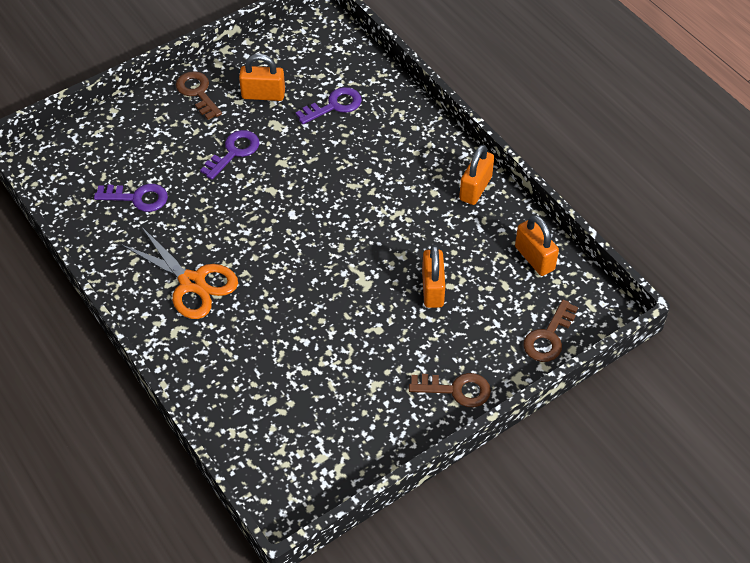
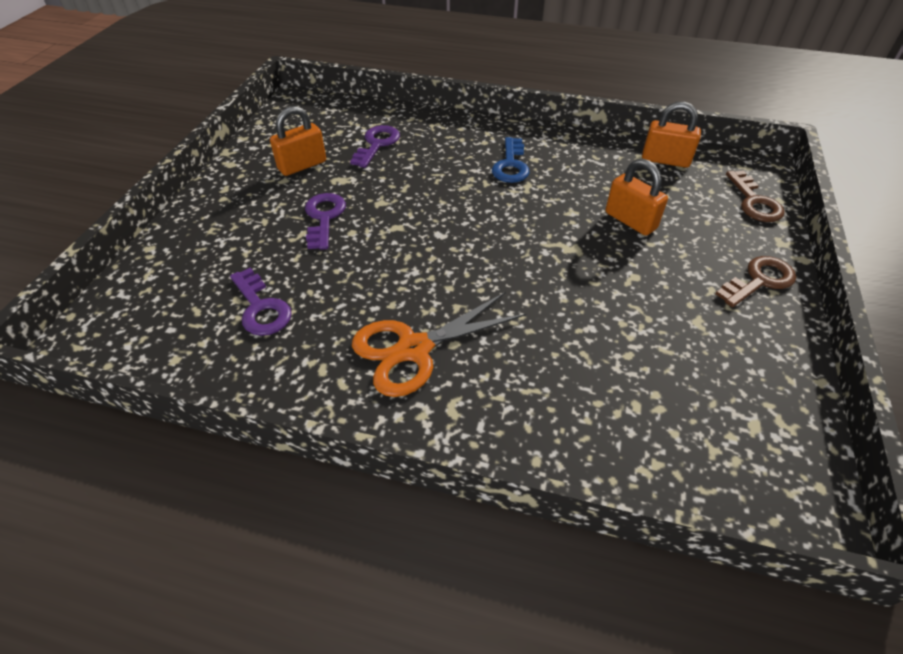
camera: 40 degrees left, 5 degrees down
(137, 198) = (261, 308): purple key -> purple key turned 90 degrees clockwise
(192, 283) = (414, 349): orange scissors -> orange scissors turned 150 degrees clockwise
(197, 93) = (233, 192): brown key -> none
(408, 187) = (511, 165): none -> blue key
(475, 188) = (560, 141): orange padlock -> none

